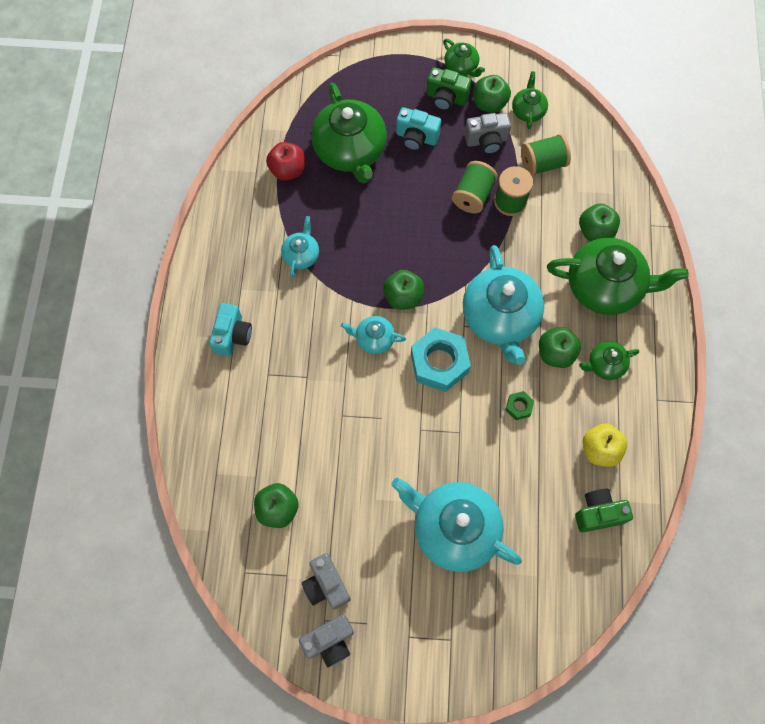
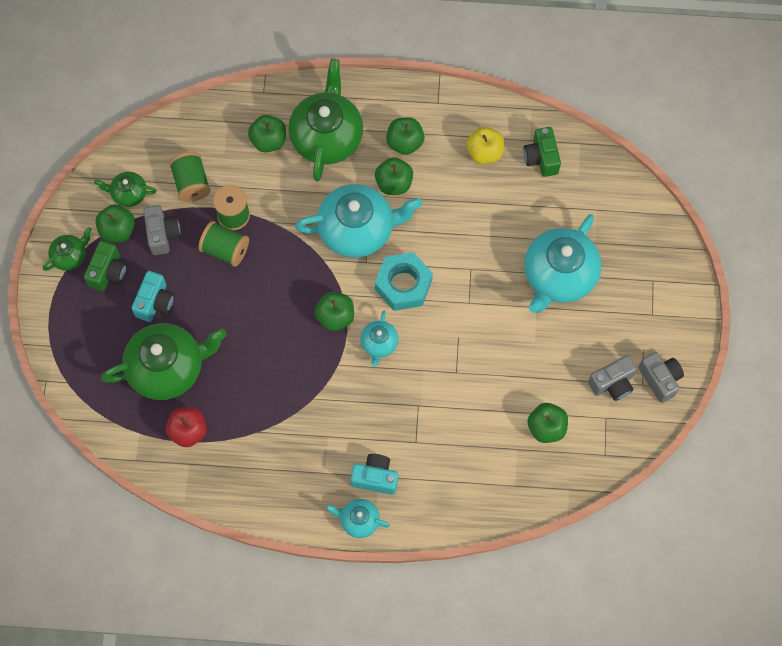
camera: 90 degrees left, 0 degrees up
(301, 255) = (287, 414): turquoise teapot -> turquoise teapot (359, 520)
(519, 407) = (446, 217): green nut -> none
(605, 365) = (405, 143): green teapot -> green apple

